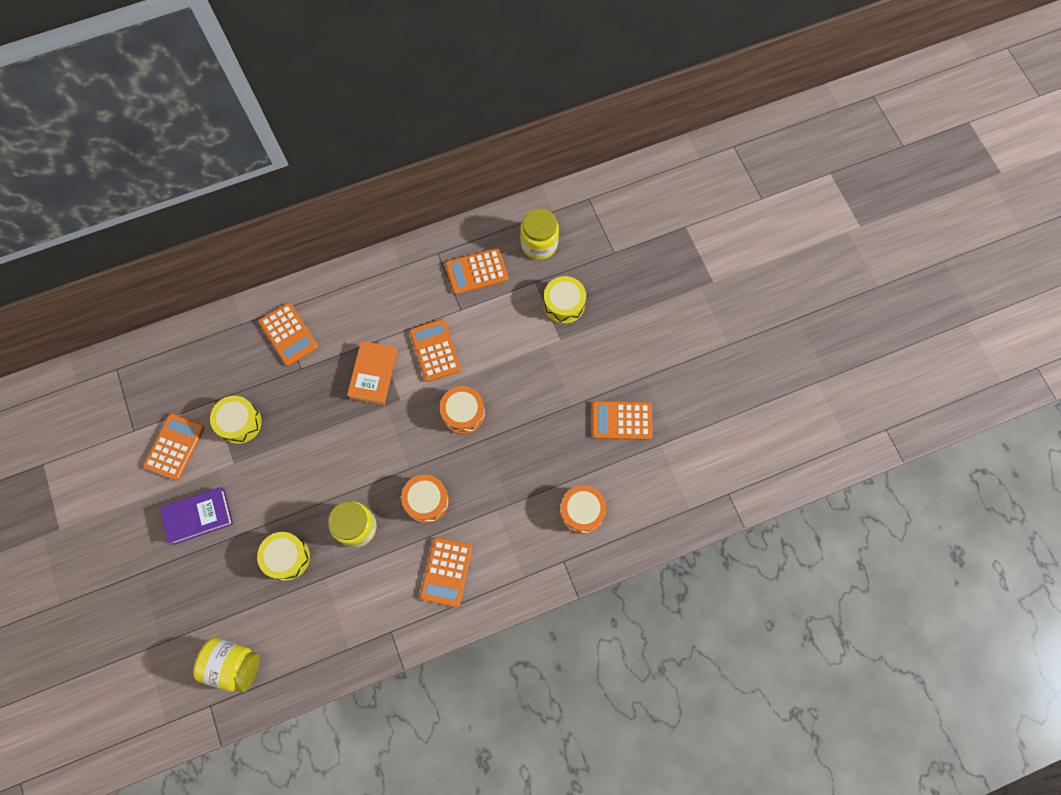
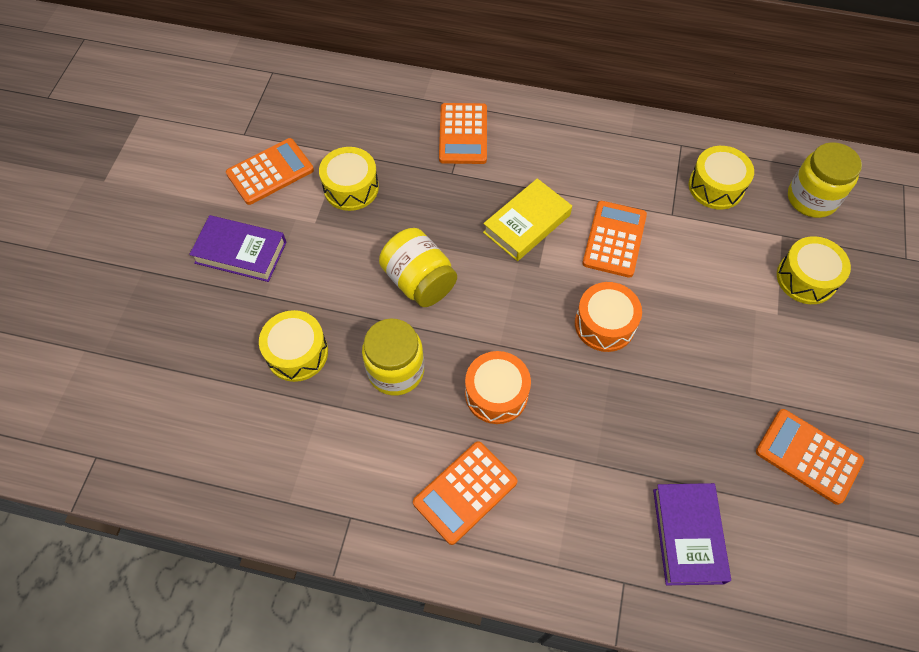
camera: 35 degrees right, 10 degrees down
(234, 665) = (154, 430): yellow jar -> yellow jar (419, 281)
(373, 375) = (526, 224): orange book -> yellow book
(476, 271) = (716, 186): orange calculator -> yellow drum
(582, 511) = (688, 535): orange drum -> purple book

